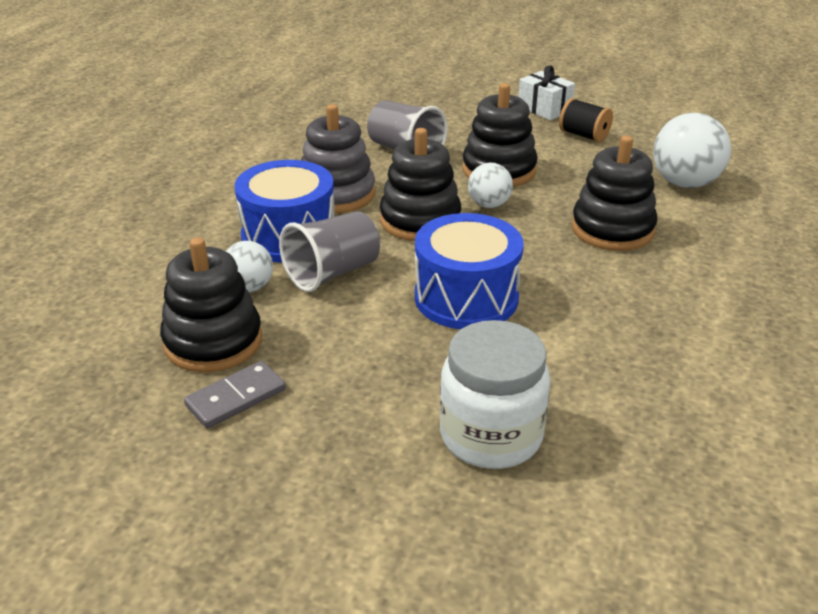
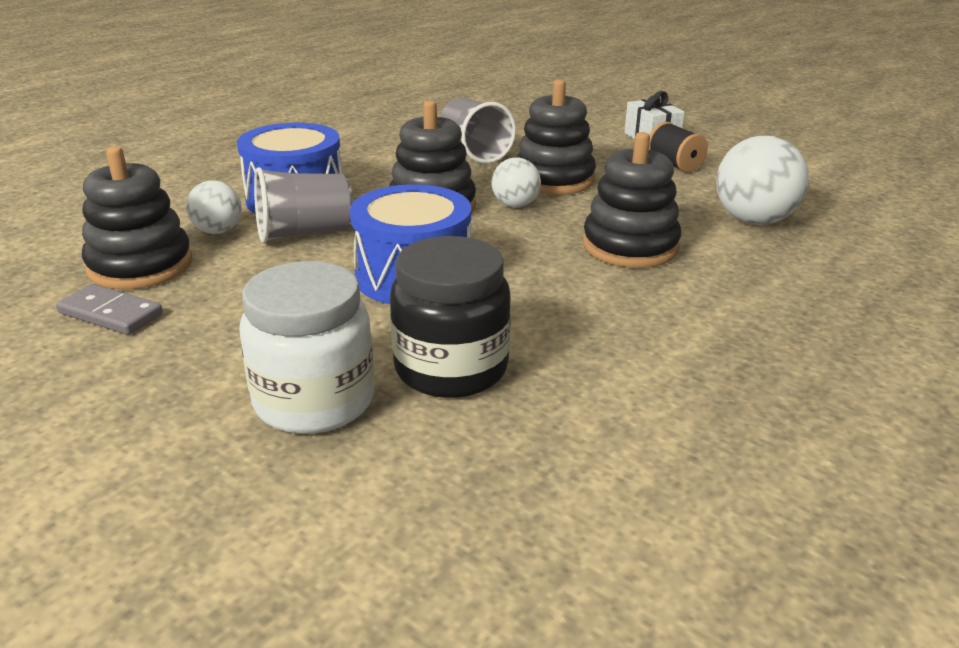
camera: 20 degrees right, 5 degrees down
(236, 398) = (110, 314): grey domino -> grey domino turned 45 degrees clockwise
(336, 194) = (373, 174): grey stacking toy -> none
(569, 379) = (451, 369): none -> black jar

